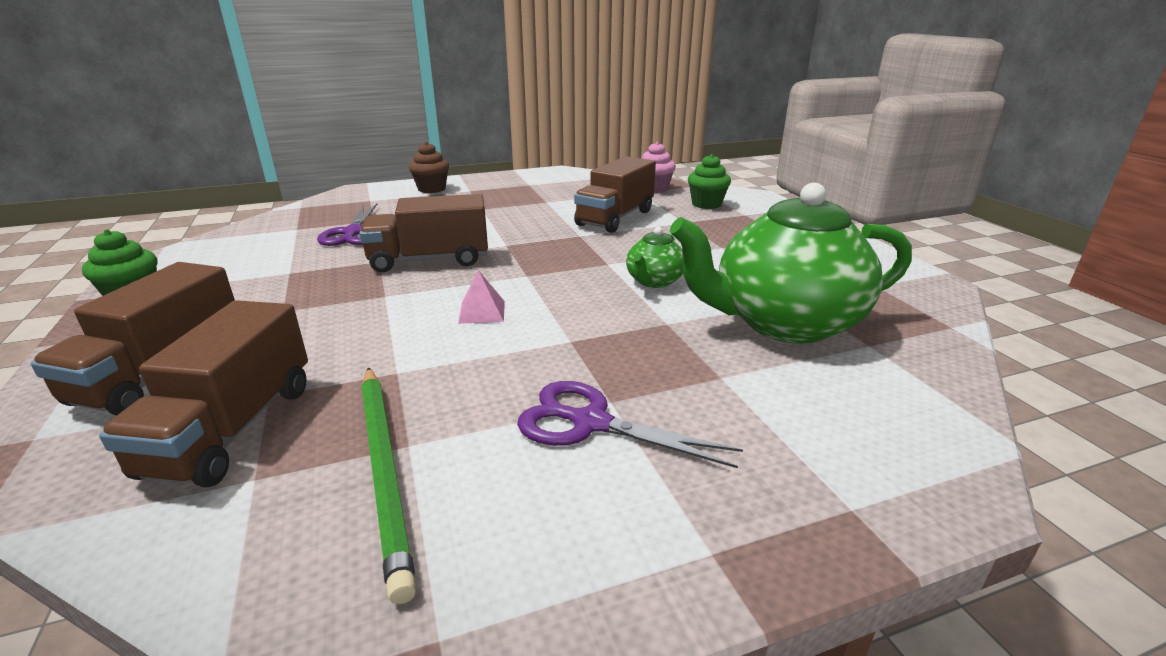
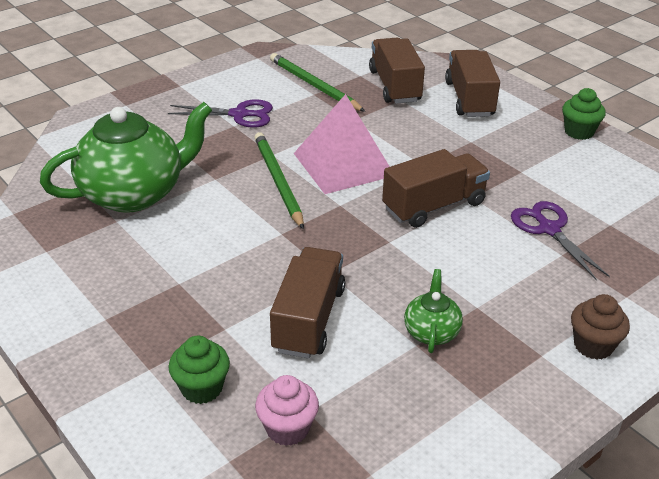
camera: 160 degrees right, 10 degrees up
(482, 312) = (343, 164): pink pyramid -> pink pyramid, size x2.50
(583, 306) = (278, 182): none -> green pencil
(654, 281) = (234, 218): green teapot -> green teapot (431, 332)

